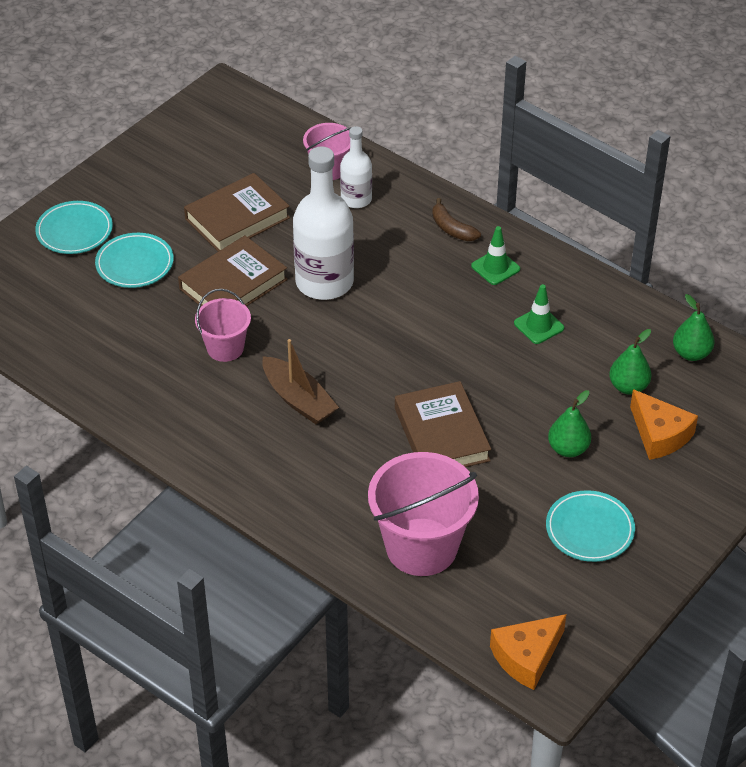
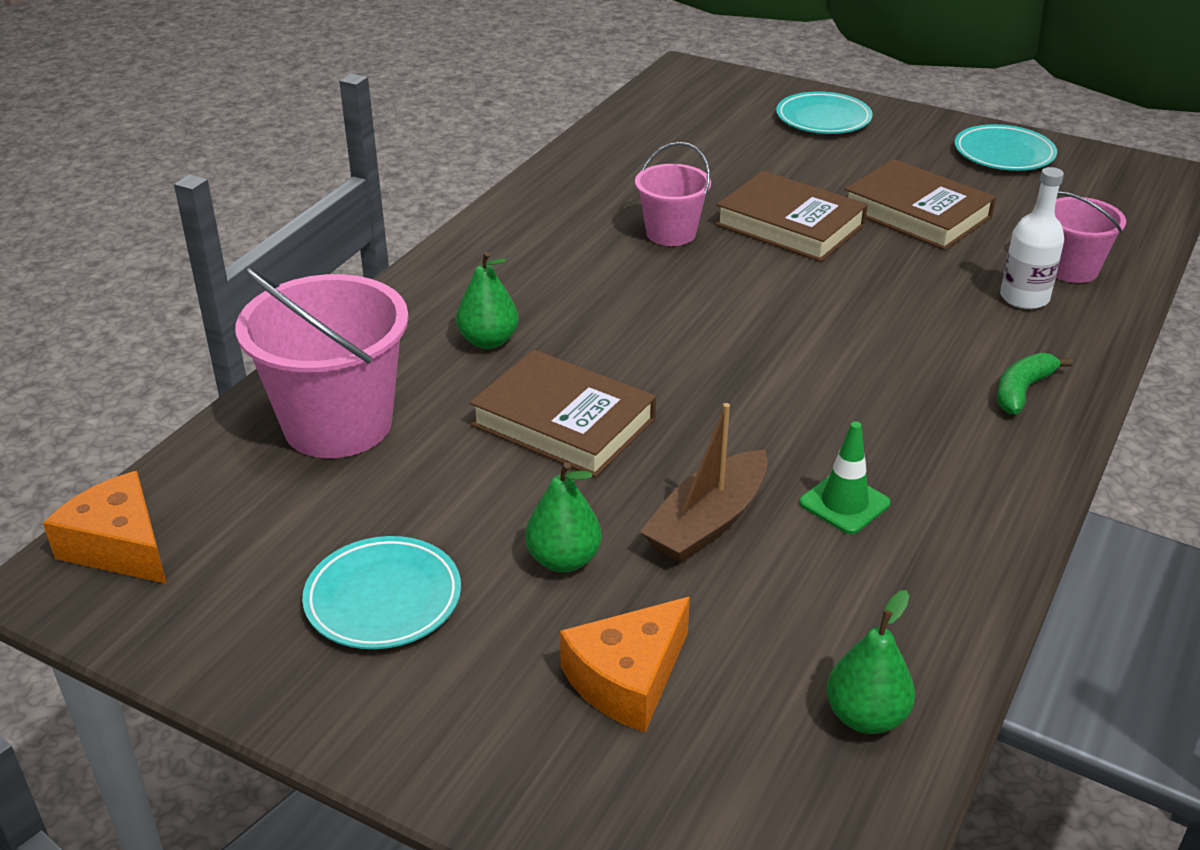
camera: 80 degrees right, 10 degrees down
(135, 264) = (789, 159): turquoise plate -> turquoise plate (1004, 154)
(298, 399) = (596, 295): brown boat -> brown boat (707, 522)
(324, 282) = (833, 290): white bottle -> none
(442, 434) = (563, 422): brown book -> brown book turned 60 degrees clockwise
(452, 229) = (1022, 391): brown banana -> green banana
(495, 267) = (959, 444): green traffic cone -> none
(628, 387) = (738, 627): green pear -> green pear (488, 341)

